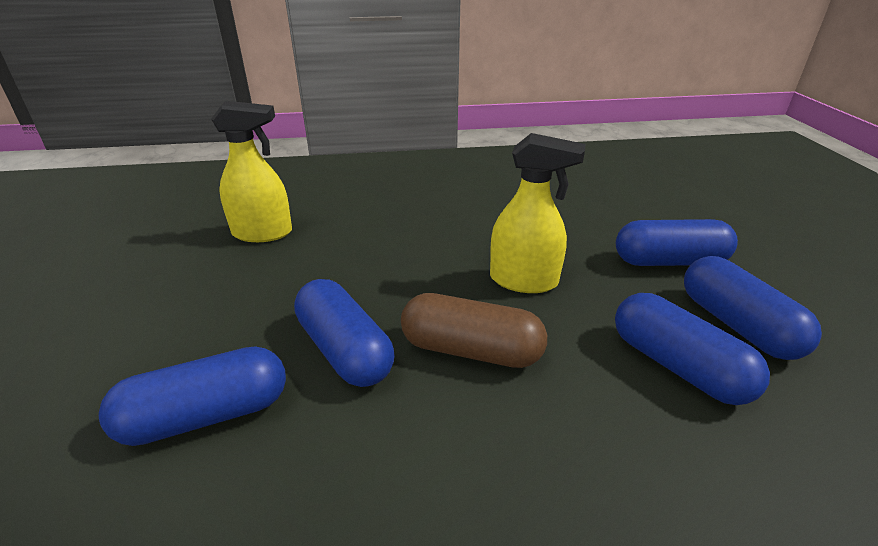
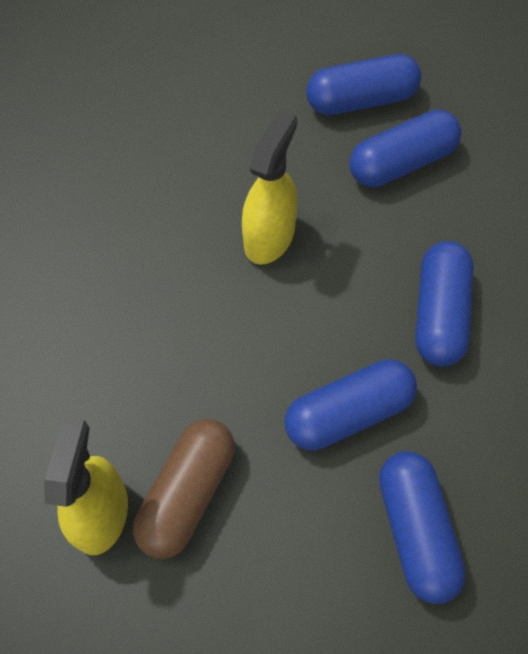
camera: 80 degrees left, 30 degrees up
(471, 350) = (363, 305): brown capsule -> brown capsule (187, 493)
(669, 261) = (263, 104): blue capsule -> blue capsule (439, 313)

